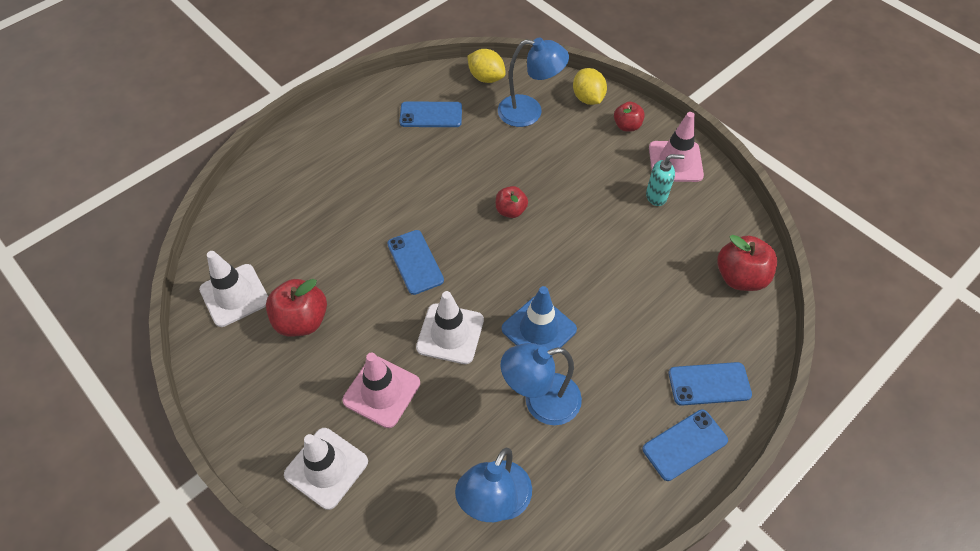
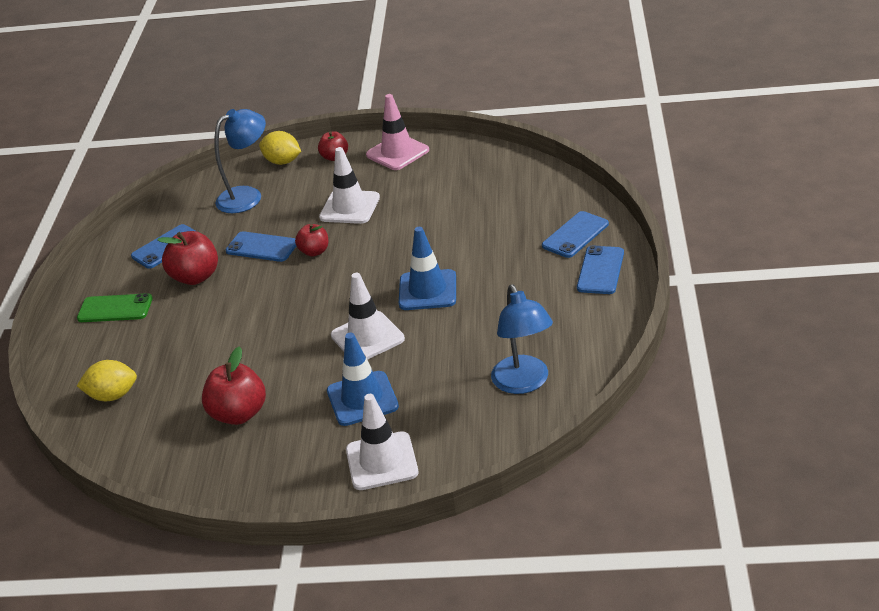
camera: 40 degrees left, 20 degrees down
(234, 295) = (157, 444): white traffic cone -> white traffic cone (350, 207)
(343, 144) = (115, 309): none -> green phone
(381, 391) = (362, 399): pink traffic cone -> blue traffic cone
(415, 262) = (282, 324): blue phone -> blue phone (262, 247)
(486, 78) = (181, 200): yellow lemon -> yellow lemon (113, 395)
(540, 402) = (482, 320): blue lamp -> none
(656, 196) = (410, 177): turquoise soap dispenser -> none
(740, 277) = (522, 177): red apple -> red apple (195, 277)

